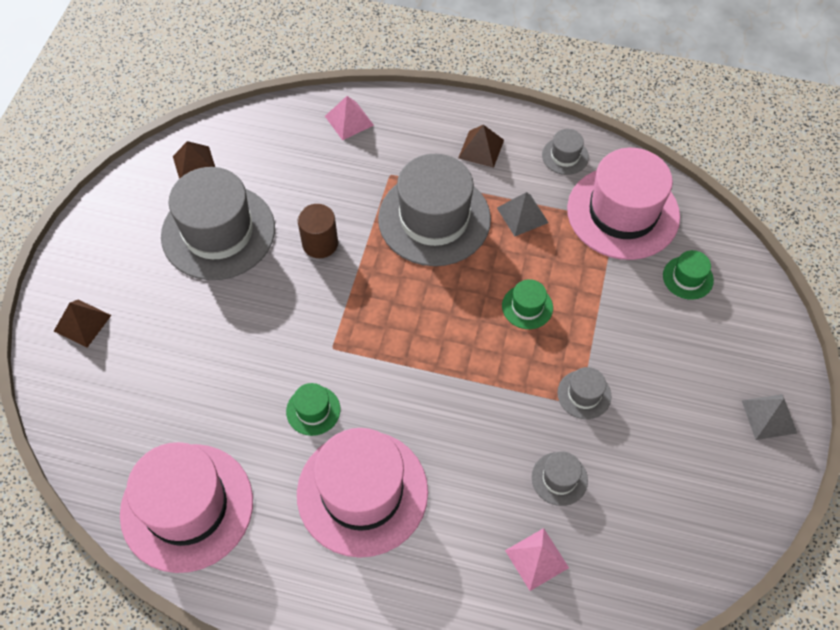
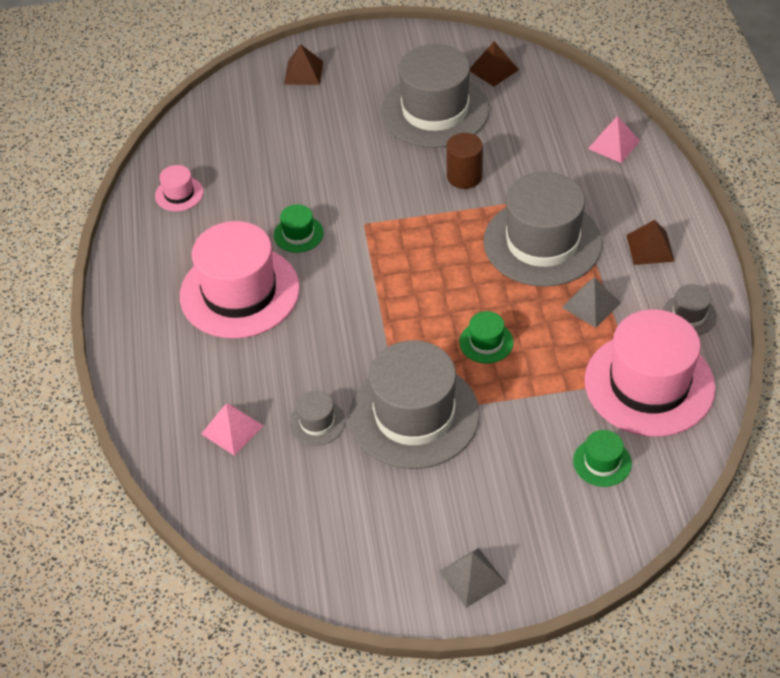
camera: 70 degrees right, 10 degrees down
(187, 507) = (179, 194): pink hat -> pink hat, size x0.43
(584, 394) = (414, 415): grey hat -> grey hat, size x2.32

